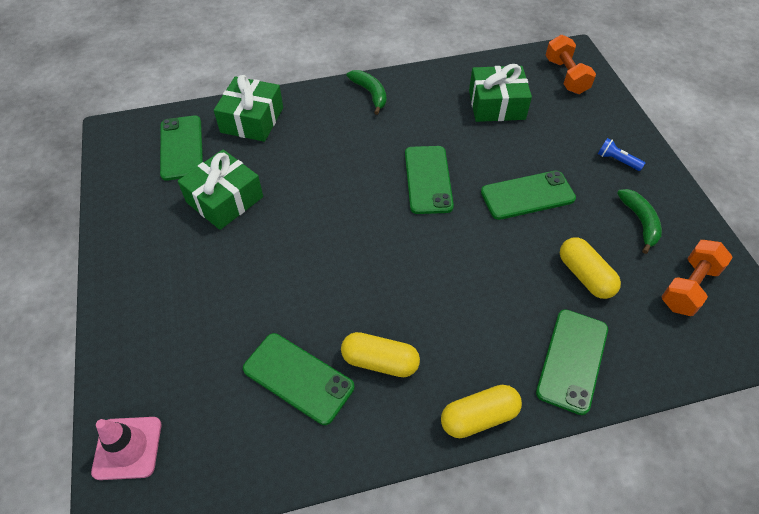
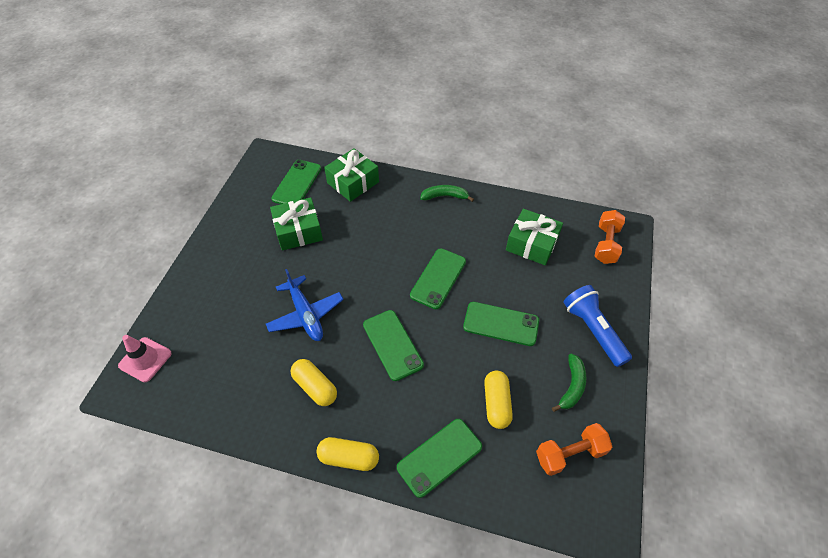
camera: 30 degrees right, 0 degrees up
(298, 378) = (261, 370): green phone -> green phone (392, 345)
(306, 287) = (305, 314): none -> blue plane
(370, 94) = (445, 196): green banana -> green banana turned 90 degrees counterclockwise
(617, 160) = (593, 330): blue flashlight -> blue flashlight, size x2.12

